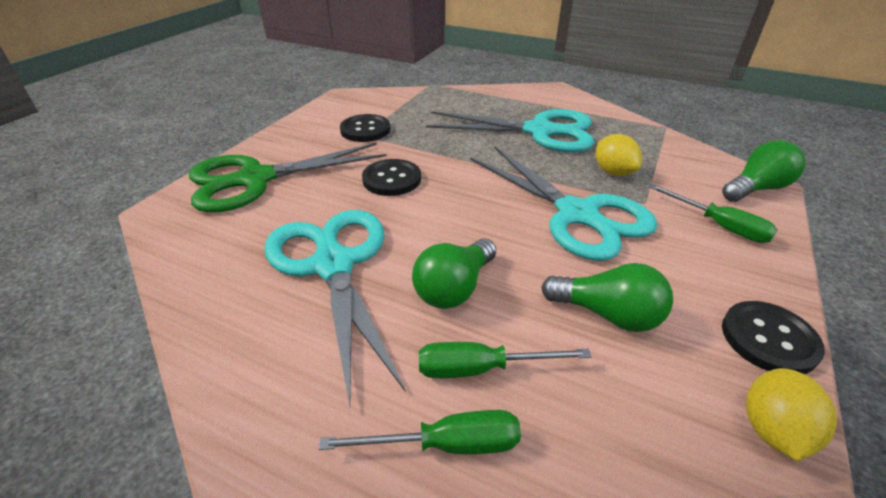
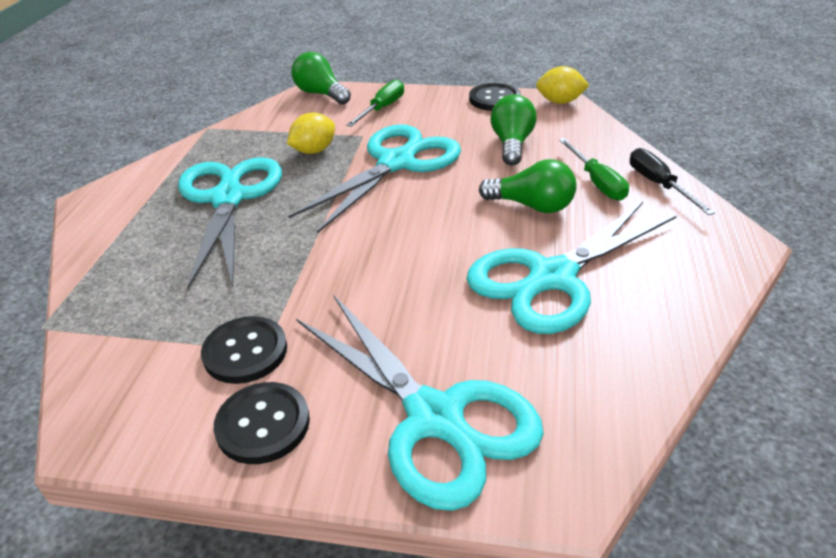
camera: 105 degrees left, 0 degrees up
(255, 179) = (435, 418): green scissors -> turquoise scissors
(392, 179) = (381, 284): black button -> black button (263, 424)
(446, 444) = (658, 185): green screwdriver -> black screwdriver

